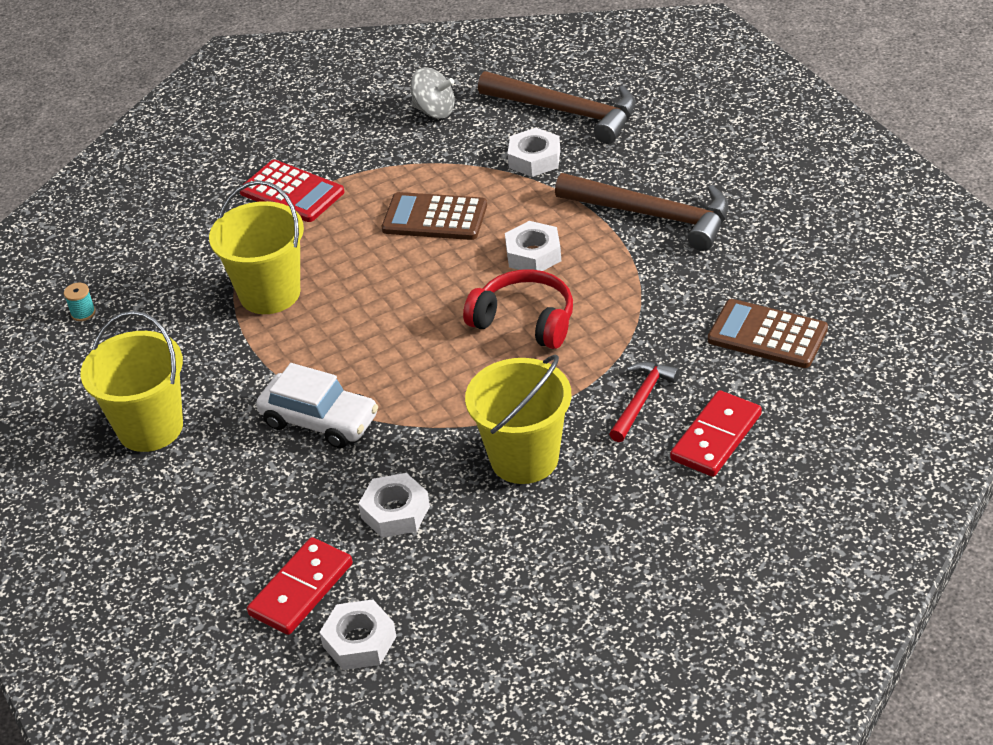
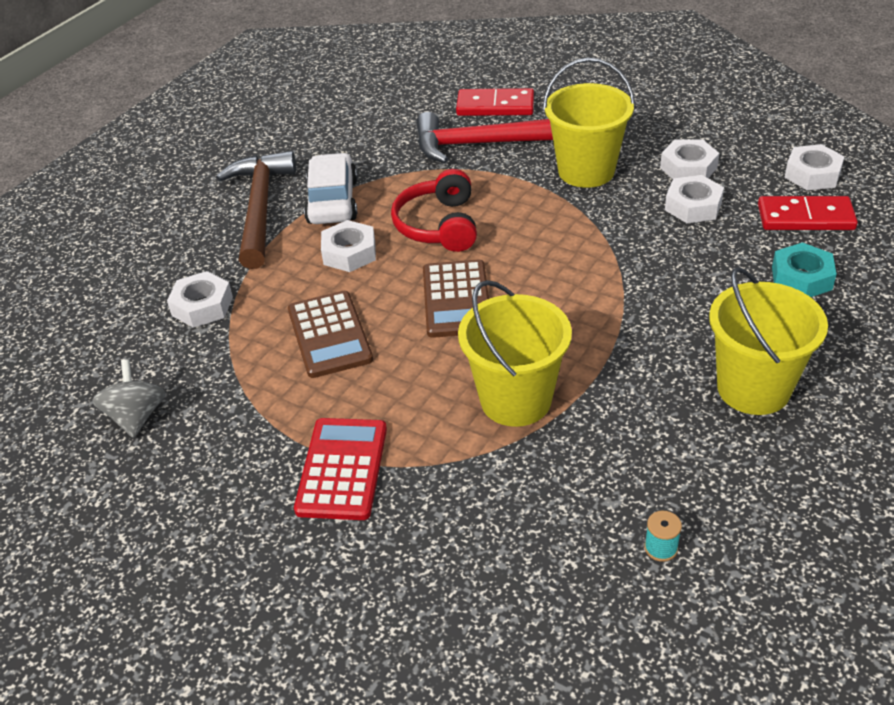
camera: 120 degrees left, 0 degrees up
(229, 532) = (801, 278): none -> turquoise nut
(319, 421) = (644, 285): white car -> white car (332, 201)
(460, 543) = (688, 168): none -> white nut
(567, 112) = (112, 314): brown hammer -> none
(642, 400) = (484, 144): red hammer -> red hammer, size x1.82
(767, 335) = (377, 117): brown calculator -> brown calculator (457, 299)

